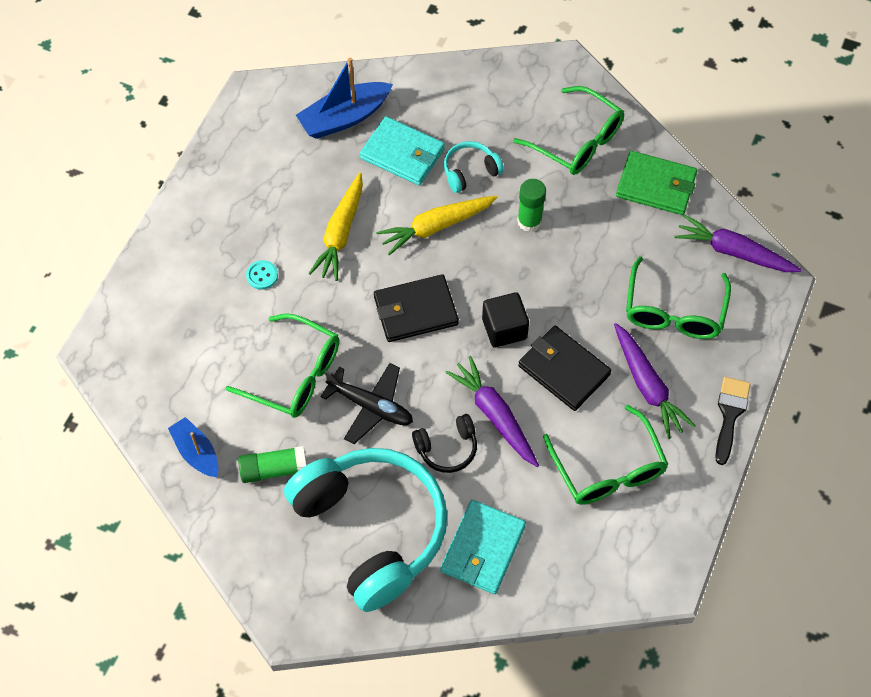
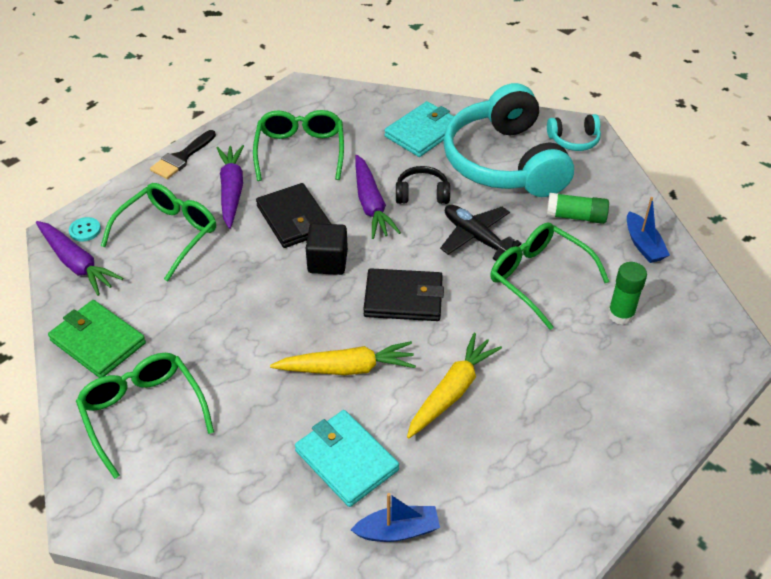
camera: 160 degrees left, 15 degrees down
(262, 275) = (550, 373): turquoise button -> turquoise button (85, 230)
(344, 118) = (397, 530): blue boat -> blue boat, size x0.64
(470, 171) = (280, 415): turquoise headphones -> turquoise headphones (574, 140)
(529, 221) = (248, 345): green glue stick -> green glue stick (621, 314)

